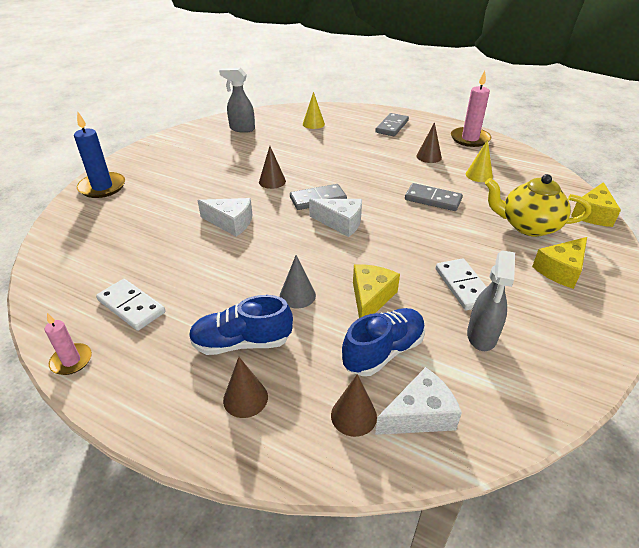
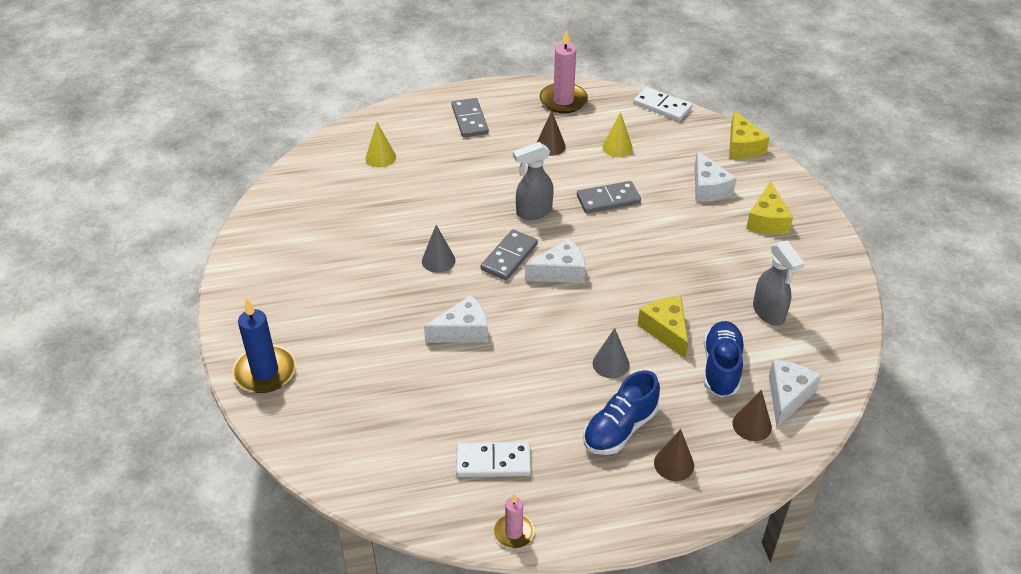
camera: 40 degrees left, 5 degrees up
(241, 129) = (307, 206): grey spray bottle -> grey spray bottle (533, 212)
(272, 181) = (438, 260): brown cone -> grey cone
(463, 286) = (718, 277): white domino -> white domino (662, 106)
(528, 226) = (708, 188): yellow teapot -> white cheese

